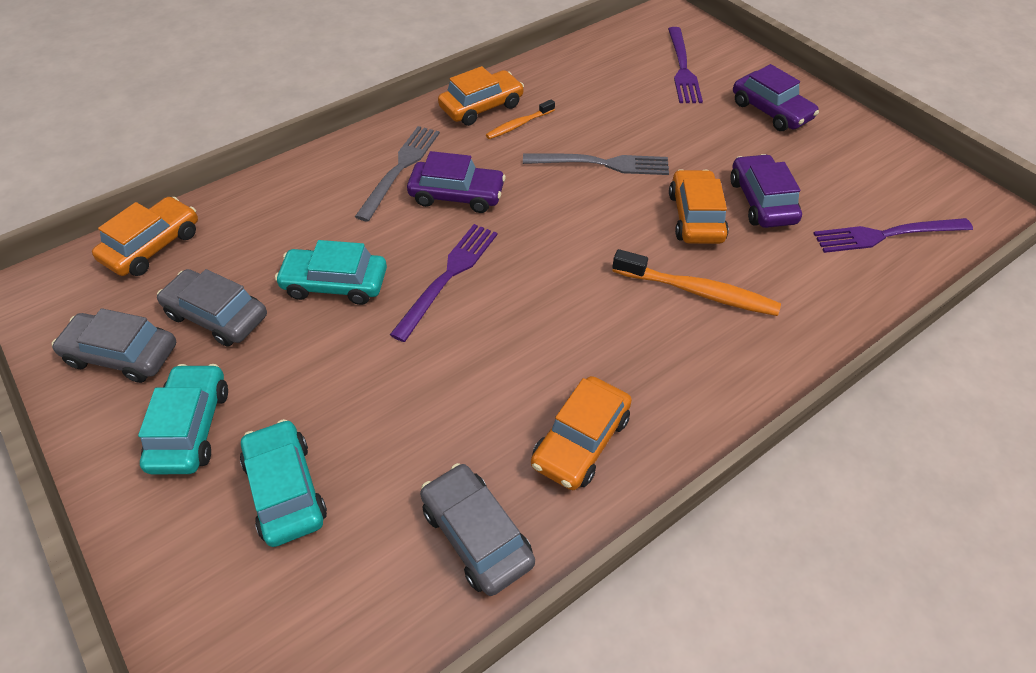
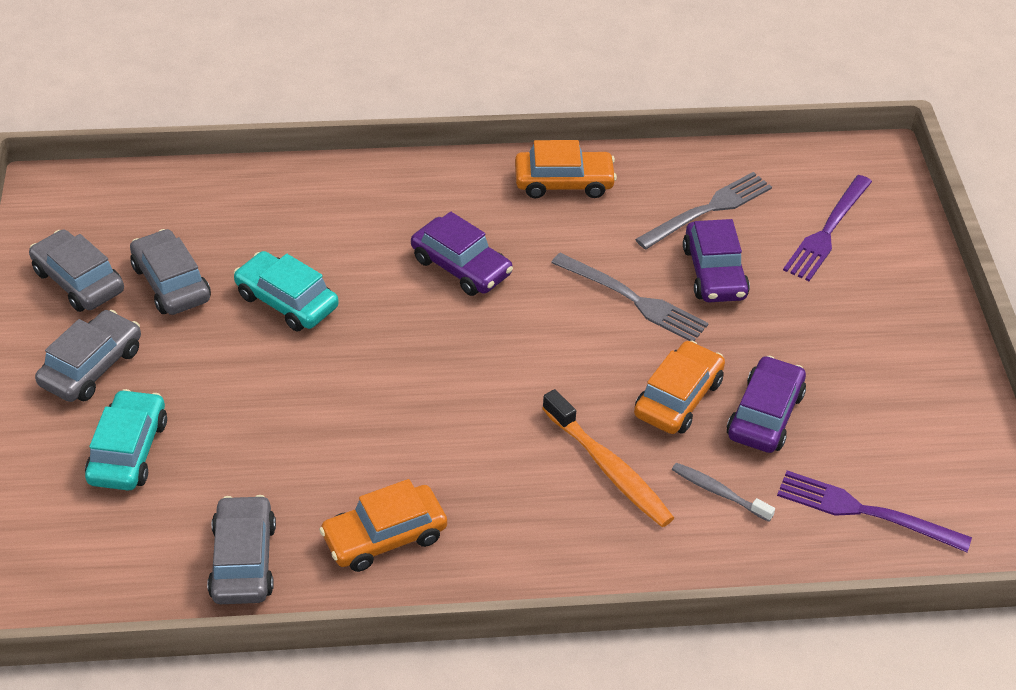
camera: 30 degrees right, 5 degrees down
(153, 246) = (161, 193): orange car -> none
(190, 427) = (91, 366): turquoise car -> grey car
(400, 169) = (429, 215): grey fork -> grey fork (708, 210)
(448, 277) = (389, 342): purple fork -> none
(518, 125) = (585, 219): orange toothbrush -> none
(771, 111) = (880, 325): purple car -> purple car (714, 272)
(786, 270) = (718, 492): none -> grey toothbrush

